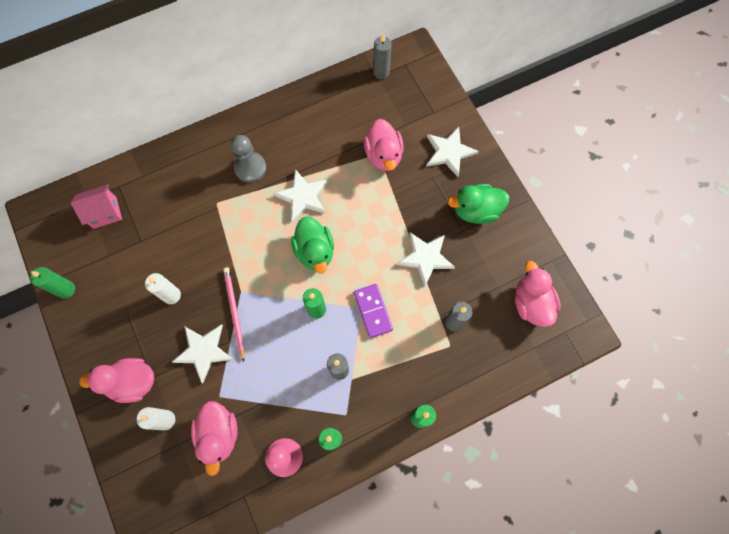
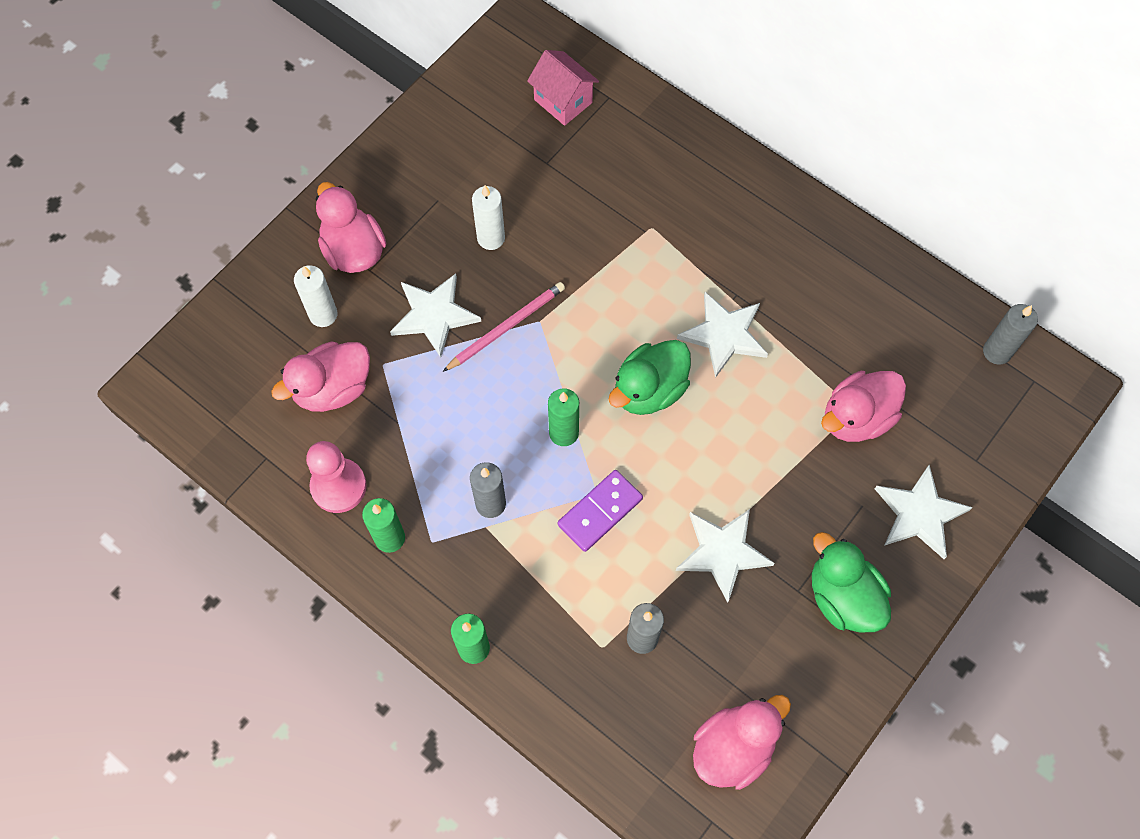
camera: 65 degrees right, 5 degrees down
(66, 289) = (437, 112): green candle -> none
(250, 168) = (728, 245): grey pawn -> none

